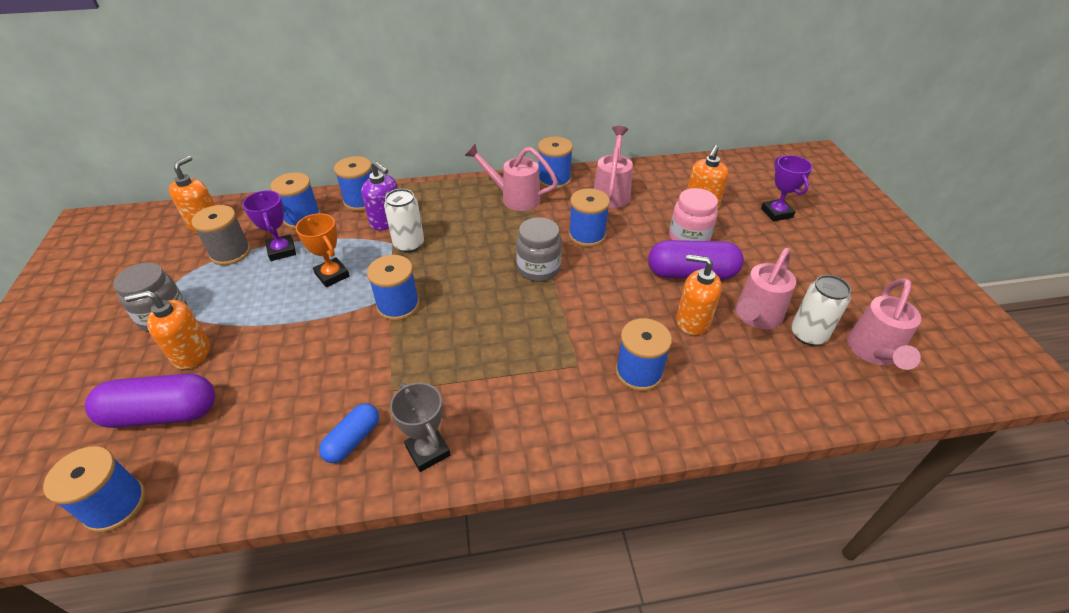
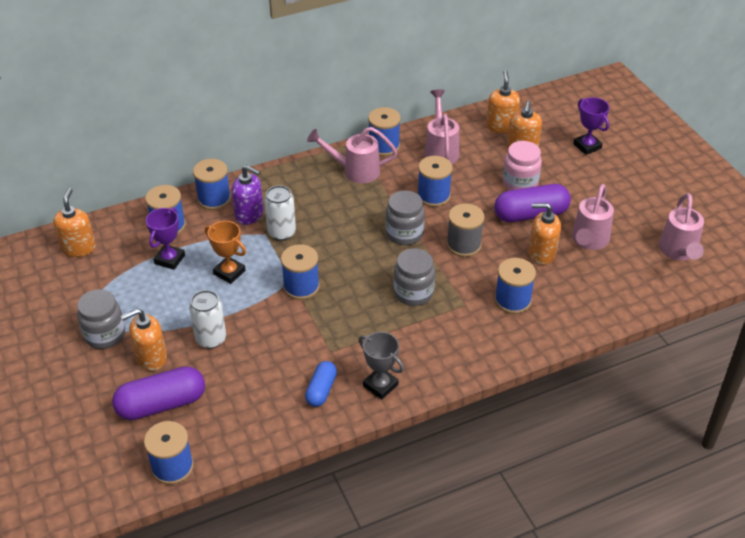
camera: 15 degrees left, 0 degrees up
(230, 253) = (123, 270): grey spool -> grey spool (463, 245)
(282, 251) = (169, 259): purple trophy -> purple trophy turned 60 degrees clockwise
(520, 338) = (413, 293): none -> grey jar
(684, 180) = (501, 126): none -> orange soap dispenser
(808, 334) = (630, 247): white can -> white can (211, 339)

